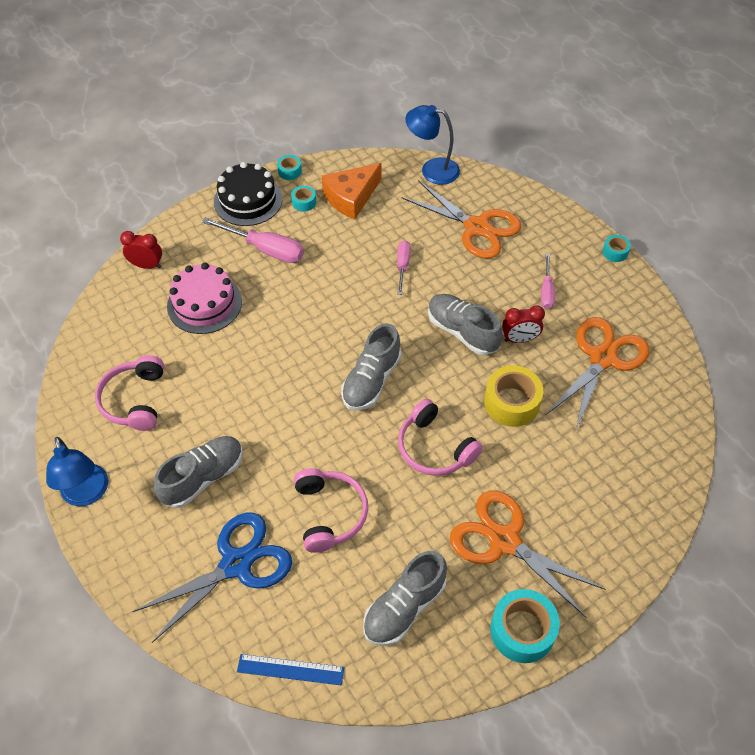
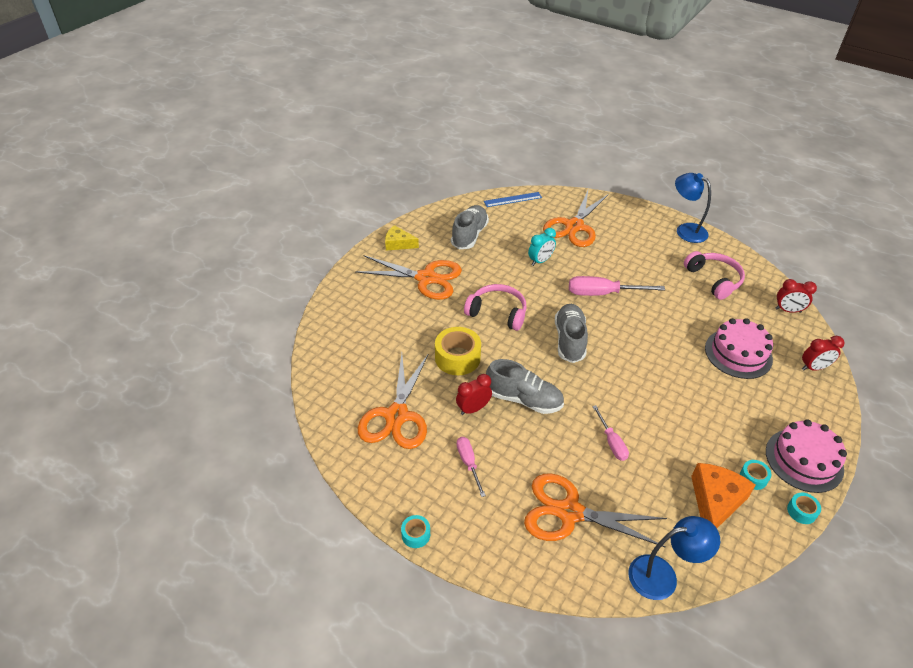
camera: 155 degrees right, 10 degrees down
(97, 331) = (788, 310): none -> red clock
(203, 477) = (629, 255): grey shoe -> none
(236, 564) = (574, 226): blue scissors -> orange scissors
(248, 200) = (804, 460): black cake -> pink cake
(265, 249) = (739, 415): pink screwdriver -> pink screwdriver (602, 293)
(330, 513) = (540, 261): pink headphones -> turquoise clock
(522, 630) = (398, 244): turquoise tape -> yellow cheese

